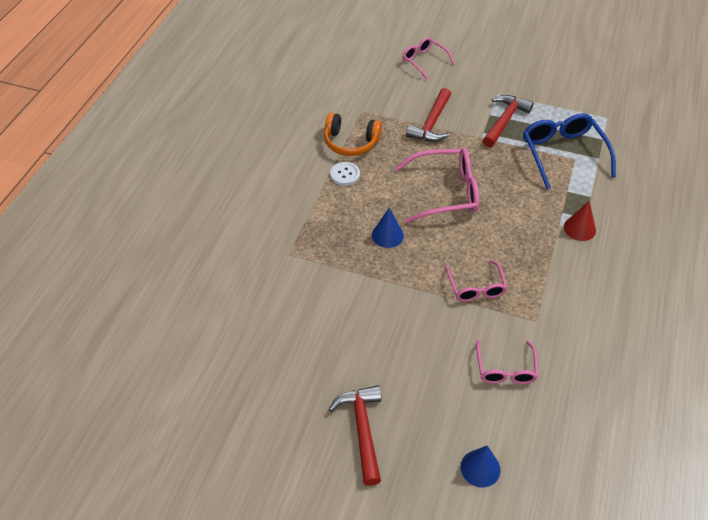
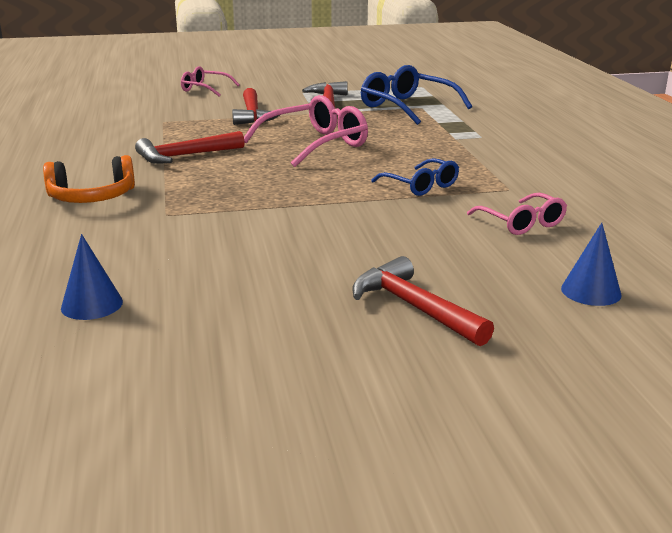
camera: 30 degrees left, 25 degrees down
(345, 174) = (184, 156): white button -> red hammer
(351, 142) = (170, 138): orange headphones -> orange headphones (92, 197)
(387, 235) = (280, 178): blue cone -> blue cone (92, 304)
(476, 288) = (421, 186): pink glasses -> blue glasses
(579, 228) = (477, 136): red cone -> none

